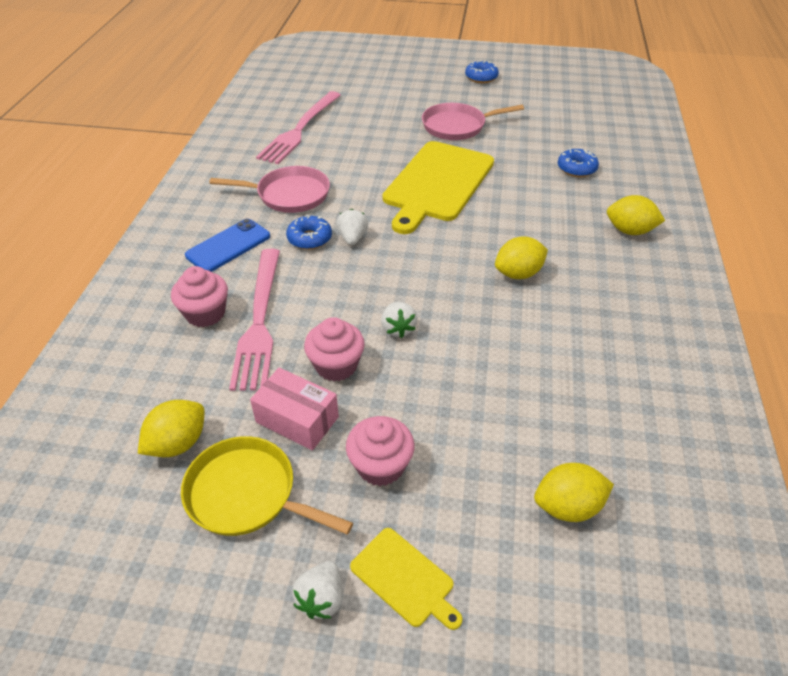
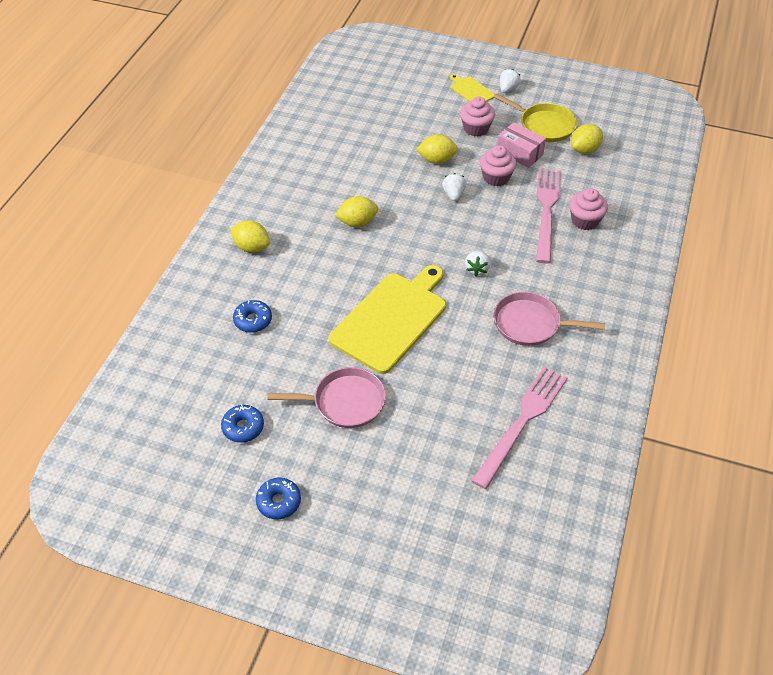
camera: 170 degrees left, 5 degrees up
(228, 246) = (578, 274): blue phone -> none
(309, 238) = (512, 273): blue donut -> blue donut (243, 427)
(568, 506) = (388, 104): yellow lemon -> yellow lemon (437, 160)

